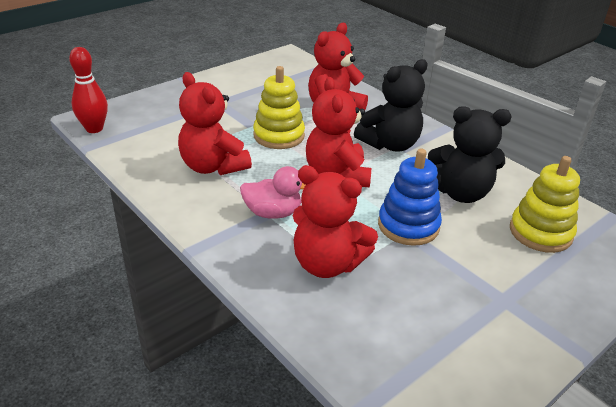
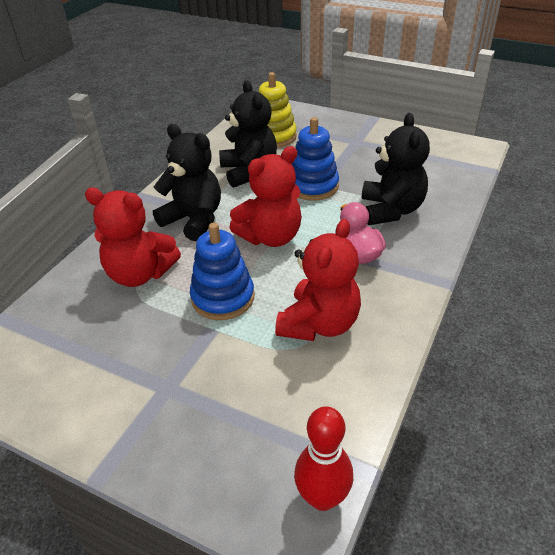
camera: 110 degrees left, 5 degrees up
(279, 136) = (223, 298): yellow stacking toy -> blue stacking toy
(327, 263) = (391, 210): red teddy bear -> black teddy bear

